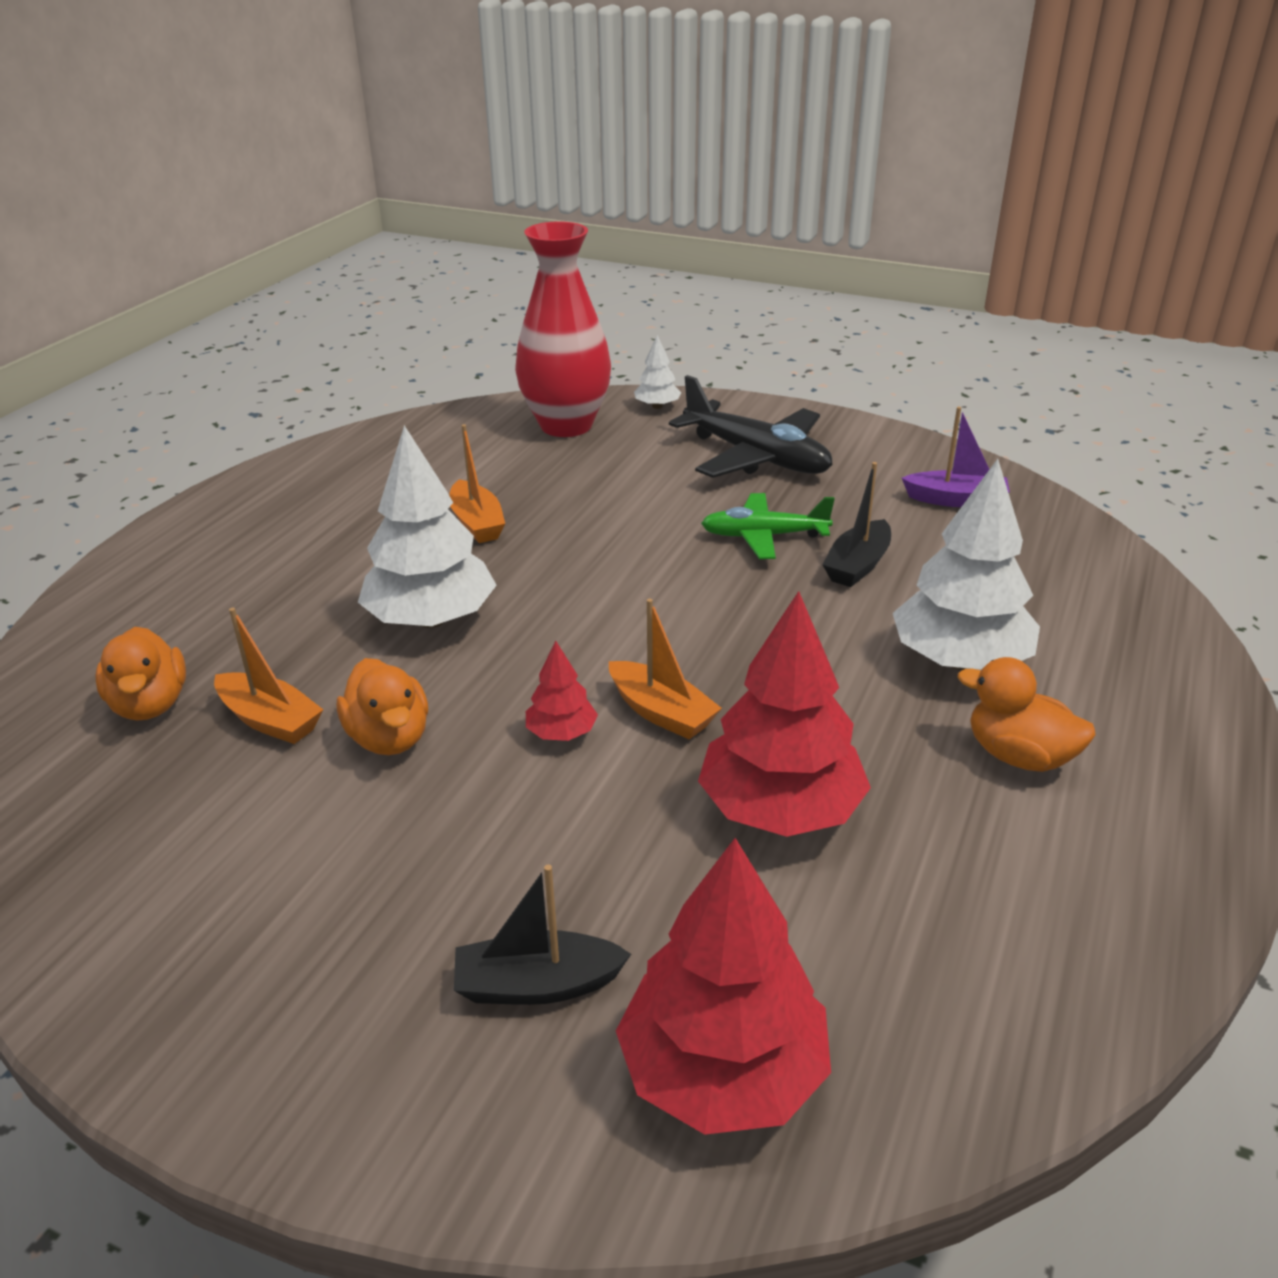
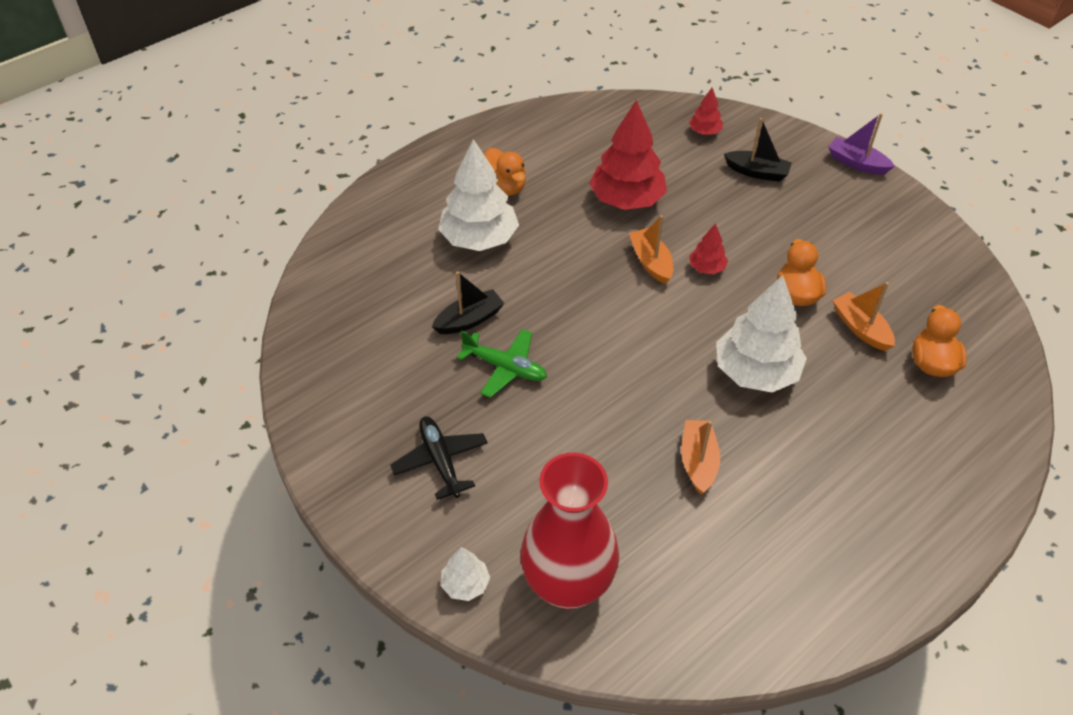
camera: 155 degrees left, 15 degrees up
(723, 1072) = (704, 132): red tree -> red tree, size x0.47
(756, 457) = (440, 461): black plane -> black plane, size x0.64
(956, 500) = (349, 353): purple boat -> purple boat (857, 163)

